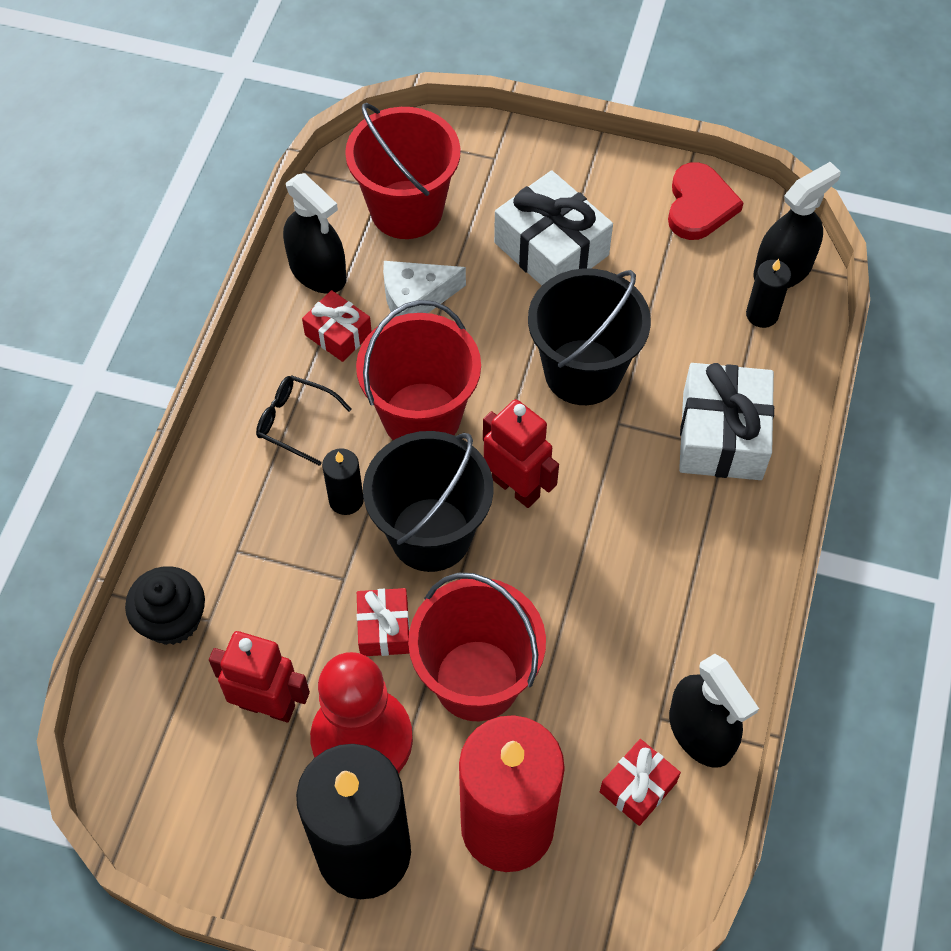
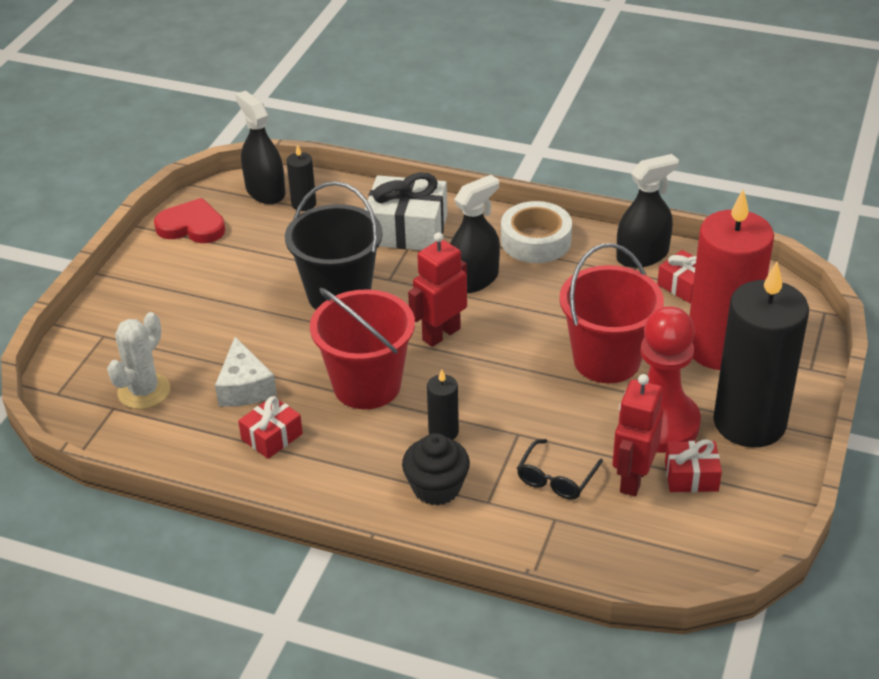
camera: 85 degrees left, 20 degrees down
(172, 619) = (554, 543): black cupcake -> black cupcake (436, 488)
(296, 422) = (361, 464): black glasses -> black glasses (556, 478)
(317, 271) = (198, 450): black spray bottle -> black spray bottle (473, 280)
(384, 628) = (563, 410): red gift -> red gift (691, 476)
(406, 210) = (144, 391): red bucket -> white cactus
(431, 534) = (480, 382): black bucket -> none
(551, 249) = (212, 306): white gift -> none
(718, 592) = (536, 241): none -> white tape

